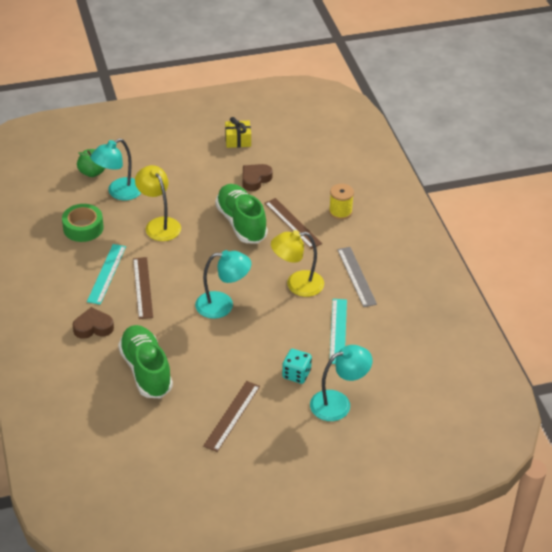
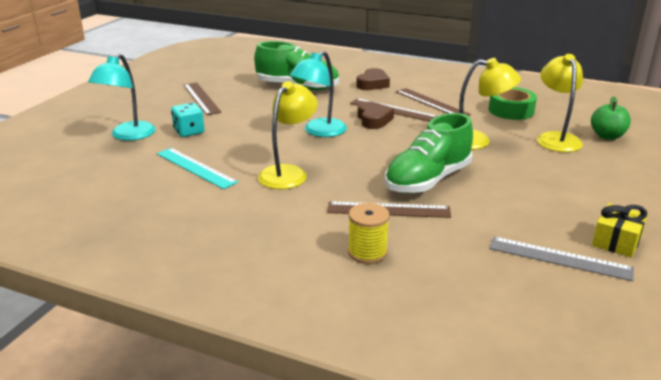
camera: 130 degrees right, 15 degrees down
(106, 274) = (431, 103): turquoise ruler -> brown ruler
(119, 192) = (556, 138): turquoise lamp -> yellow lamp
(241, 223) = (428, 180): green shoe -> green shoe turned 120 degrees clockwise
(255, 179) = (506, 219): brown heart -> brown heart (373, 120)
(356, 276) = (244, 210): grey ruler -> grey ruler (559, 258)

